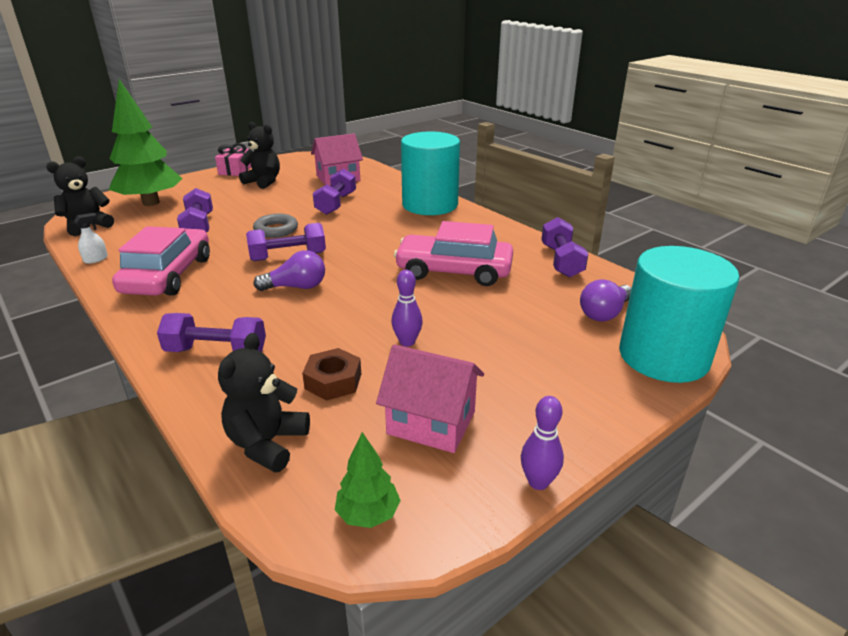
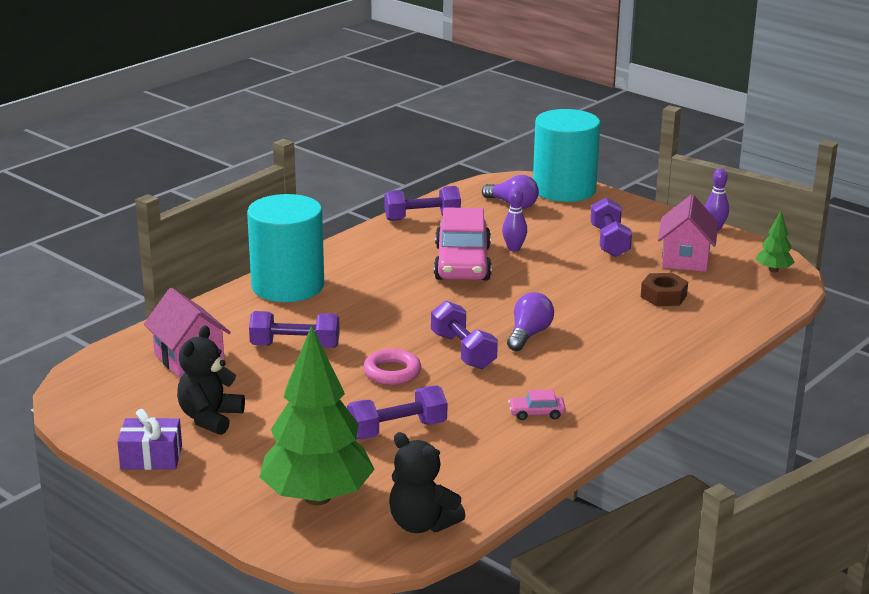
camera: 100 degrees left, 5 degrees down
(96, 259) = (519, 476): white spray bottle -> none
(168, 275) = (536, 413): pink car -> pink car, size x0.40
(216, 351) = (656, 350): purple dumbbell -> purple dumbbell (609, 241)
(236, 170) = (151, 457): pink gift -> purple gift
(267, 443) = (743, 308): black teddy bear -> none
(276, 230) = (392, 372): grey ring -> pink ring
(296, 287) = (529, 334): purple light bulb -> purple light bulb turned 45 degrees clockwise
(407, 342) = (595, 274): purple bowling pin -> purple bowling pin (514, 248)

